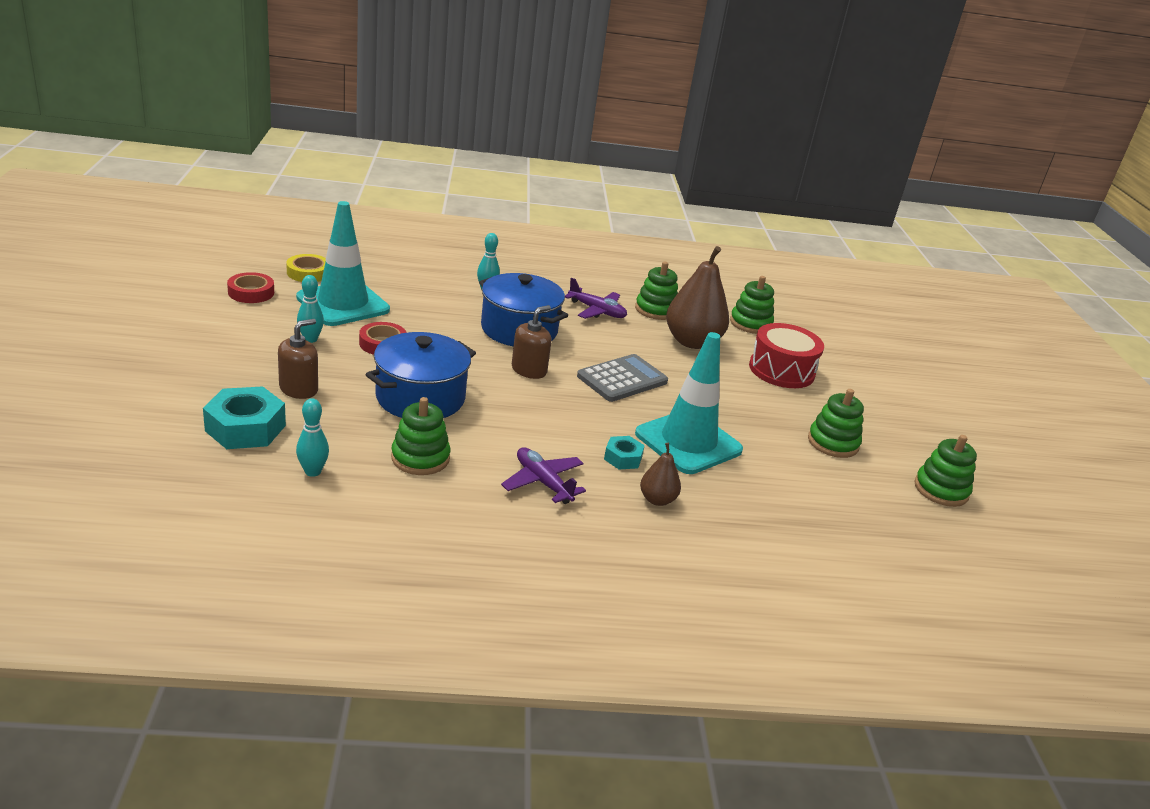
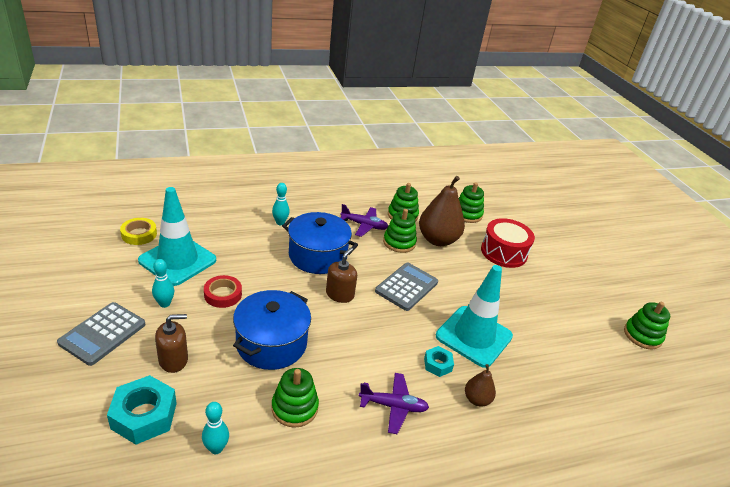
camera: 15 degrees left, 5 degrees up
(230, 352) = (103, 334): none -> grey calculator
(251, 292) = (99, 265): red tape -> none
(299, 389) = (173, 360): brown soap dispenser -> brown soap dispenser turned 45 degrees clockwise
(543, 482) = (393, 406): purple plane -> purple plane turned 150 degrees clockwise
(833, 443) = (562, 311): green stacking toy -> green stacking toy (399, 242)

